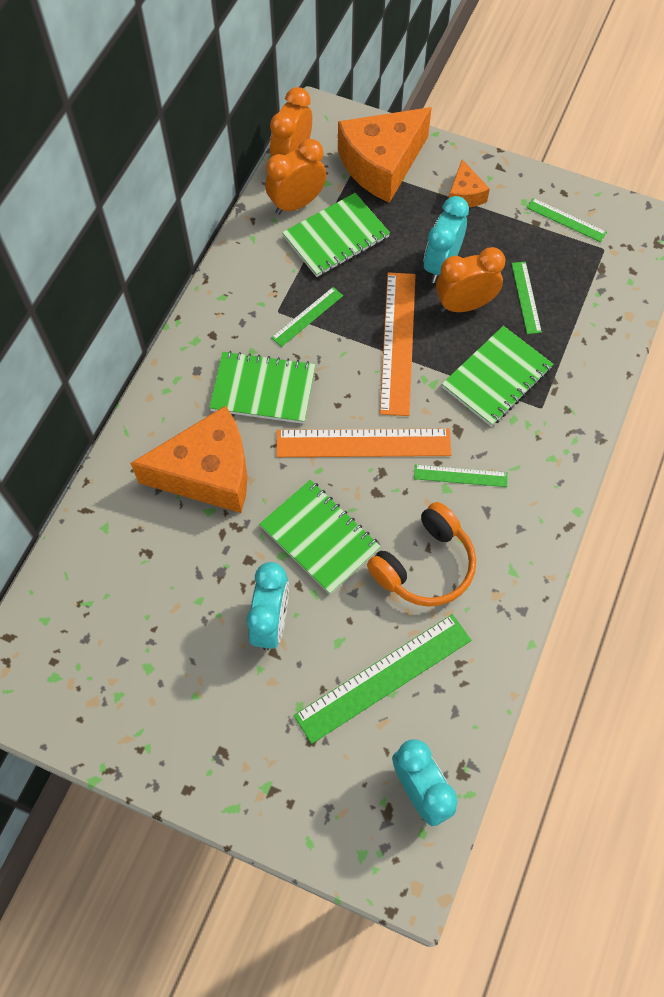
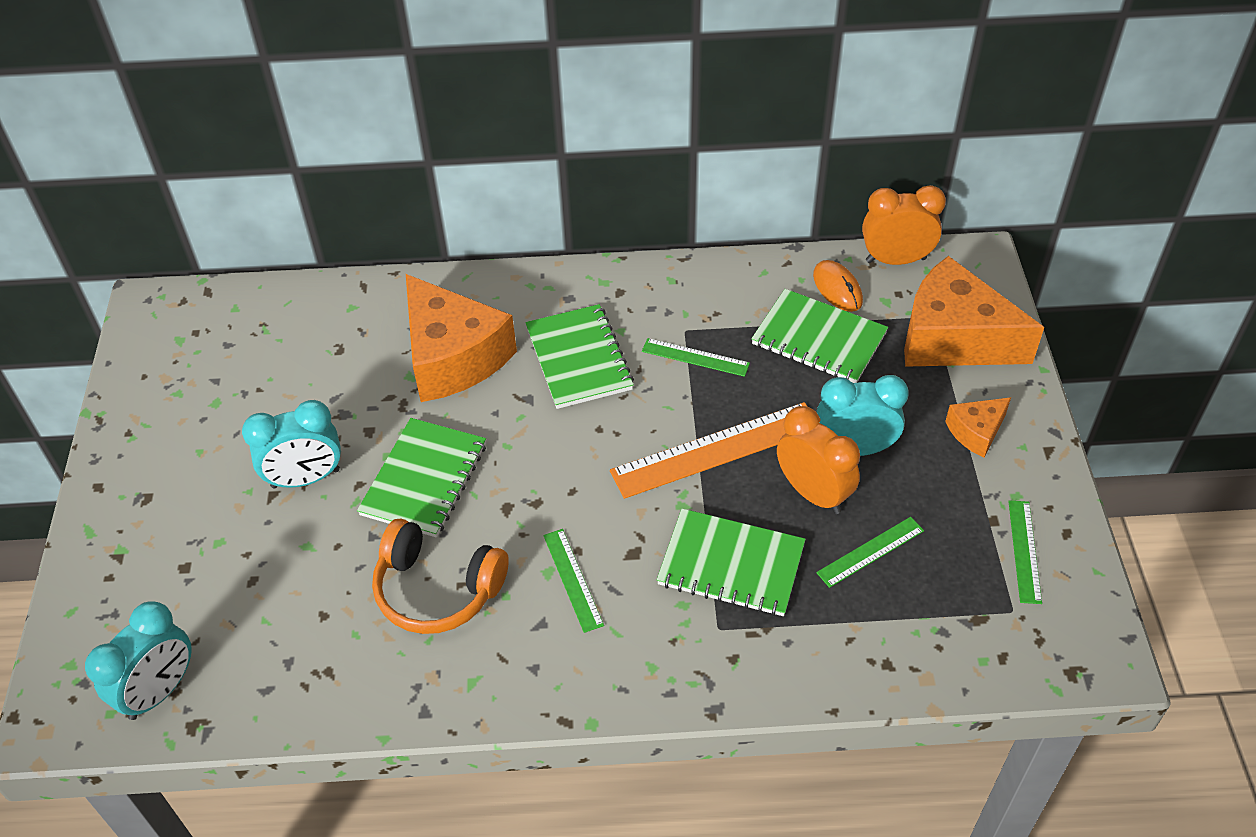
camera: 65 degrees right, 15 degrees down
(296, 203) = (837, 288): orange clock -> orange mouse
(363, 443) = (563, 471): orange ruler -> none
(383, 677) = (282, 603): green ruler -> none

